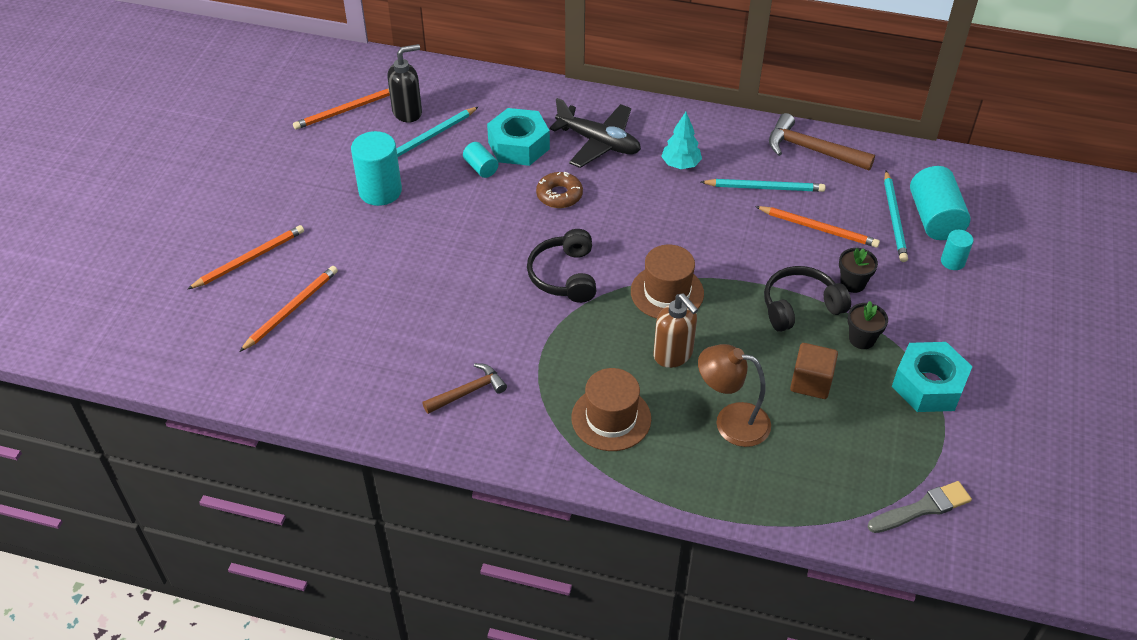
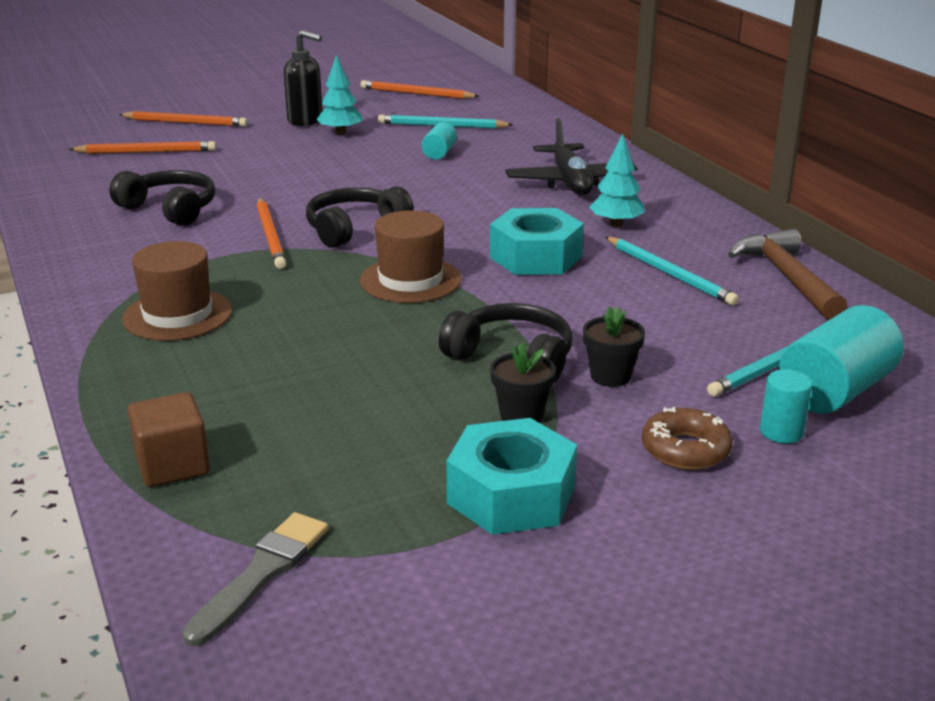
camera: 50 degrees right, 20 degrees down
(380, 191) = (340, 132): turquoise cylinder -> turquoise tree
(407, 112) = (456, 110): black soap dispenser -> black soap dispenser (306, 121)
(429, 347) = (170, 209): none -> black headphones
(468, 391) = (132, 242): brown hammer -> none
(519, 145) = (498, 156): turquoise nut -> turquoise nut (535, 257)
(559, 195) = (463, 191): brown donut -> brown donut (685, 449)
(673, 355) = (319, 314): brown soap dispenser -> none
(731, 421) = (257, 380): brown lamp -> none
(811, 382) = (392, 407): brown cube -> brown cube (173, 465)
(818, 228) = (664, 324): orange pencil -> orange pencil (270, 236)
(922, 508) = (261, 573): grey brush -> grey brush turned 90 degrees counterclockwise

